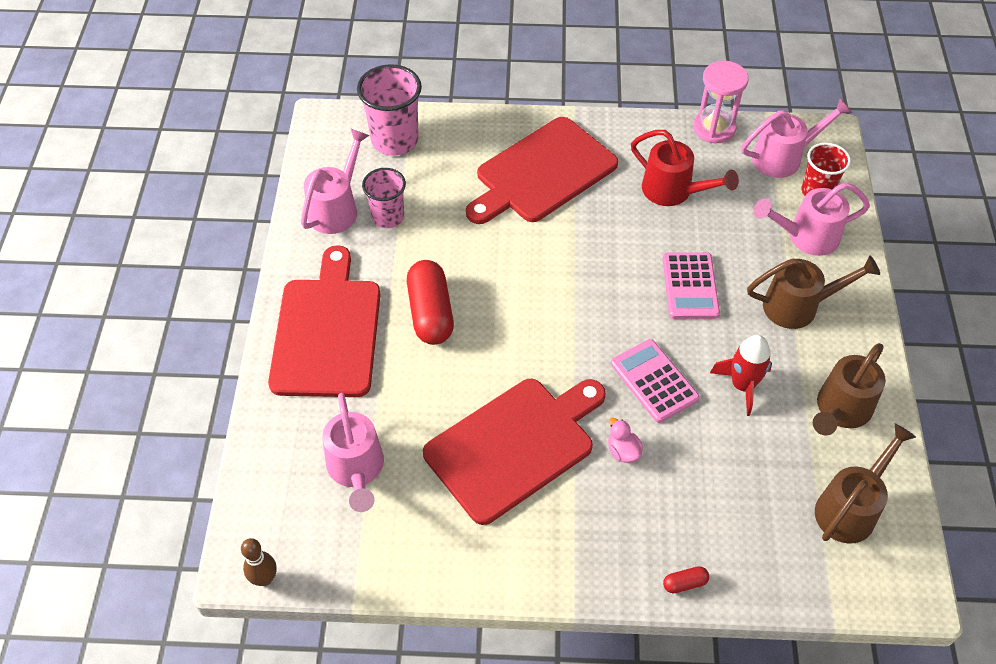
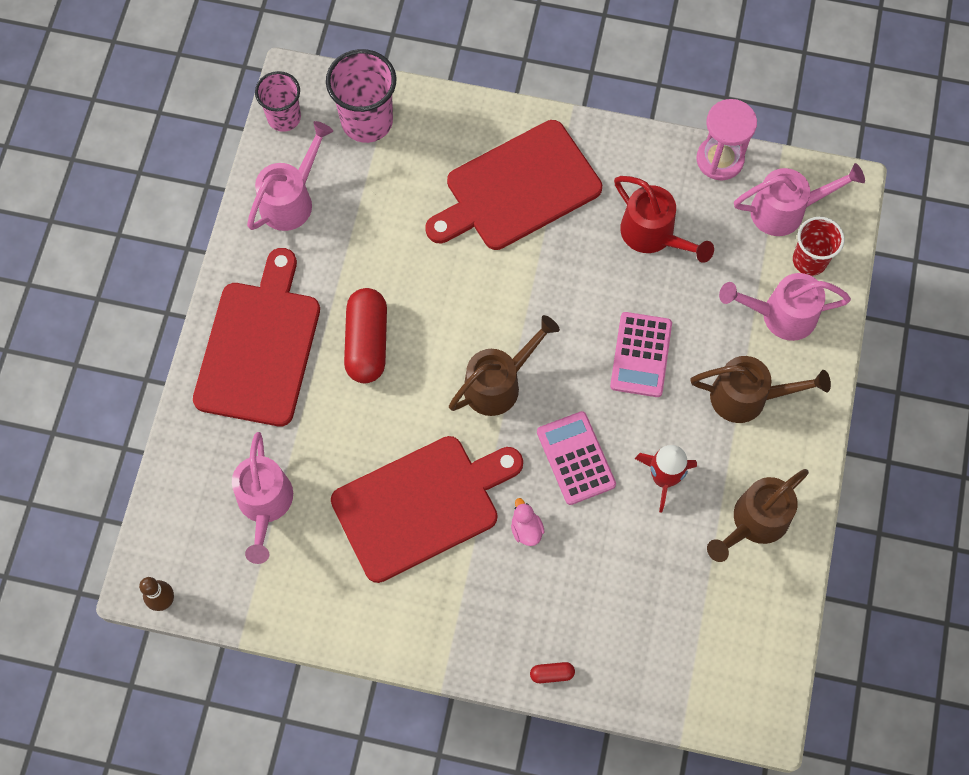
camera: 10 degrees right, 15 degrees up
(388, 217) = (343, 219): pink cup -> pink cup (284, 117)
(850, 508) = (732, 626): brown watering can -> brown watering can (499, 383)

